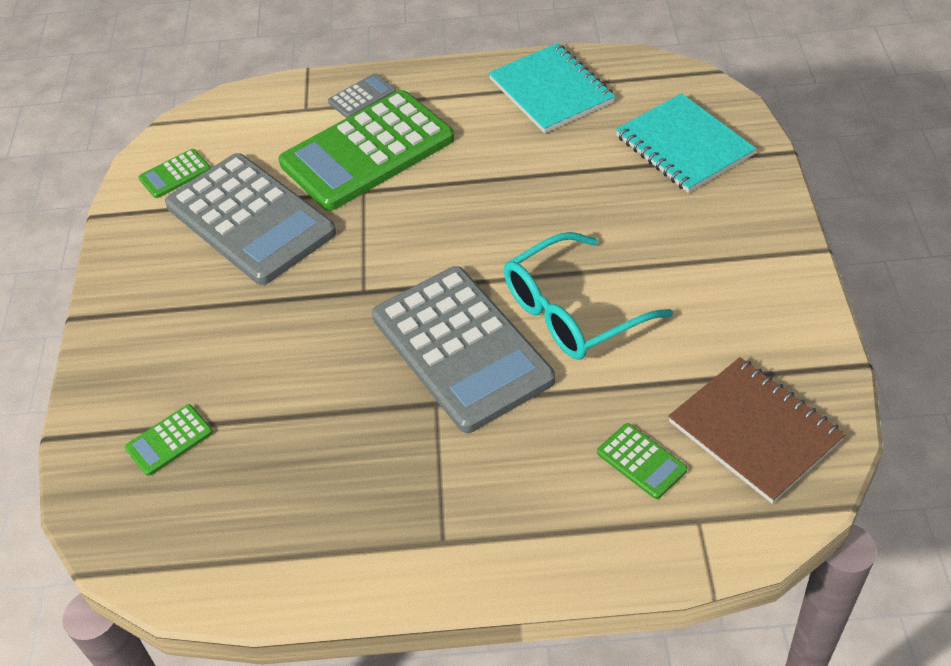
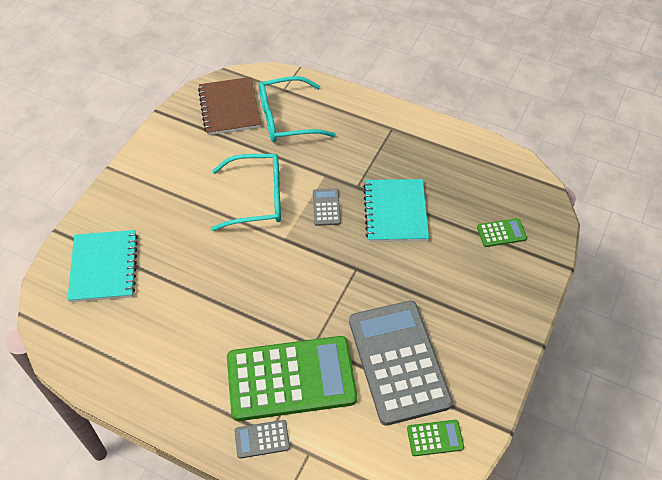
camera: 155 degrees left, 5 degrees up
(461, 348) = (326, 207): grey calculator -> grey calculator, size x0.41
(551, 91) = (135, 362): turquoise notebook -> turquoise notebook (395, 212)
(641, 461) = (286, 119): green calculator -> turquoise glasses

